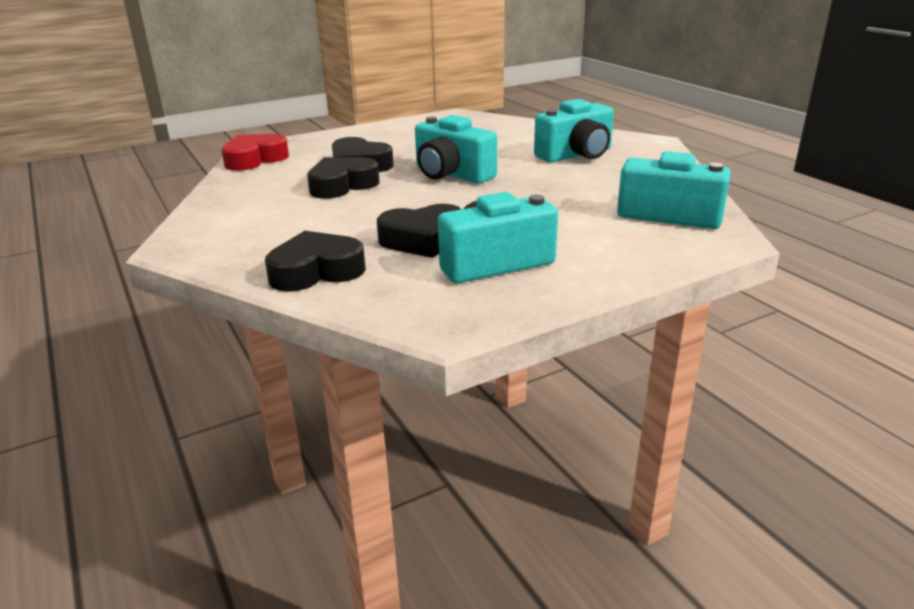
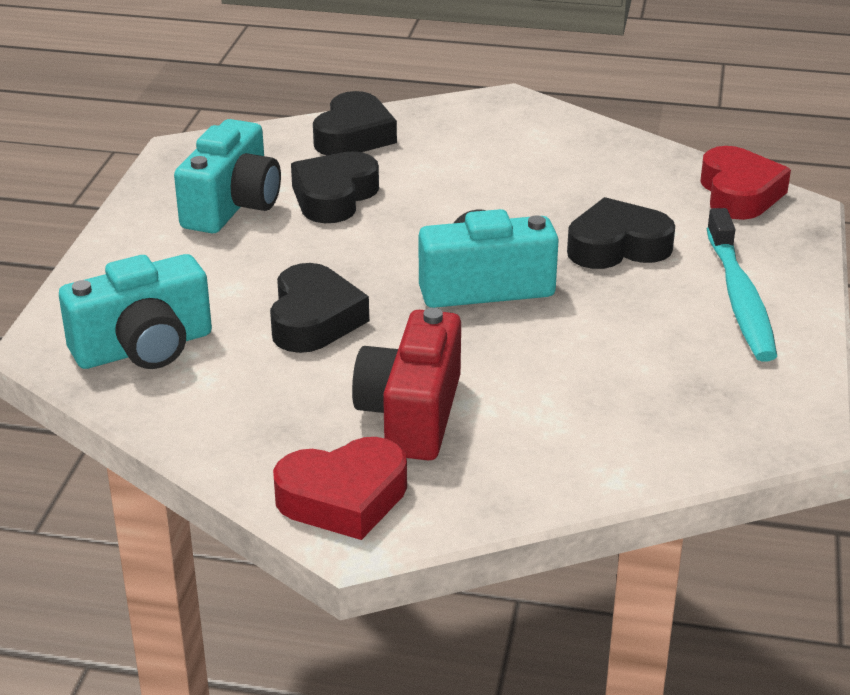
camera: 130 degrees right, 5 degrees up
(342, 185) = (553, 211): black heart -> black heart (314, 319)
(369, 138) = (739, 297): none -> turquoise toothbrush
(576, 155) = (412, 414): turquoise camera -> red camera
(646, 147) = (344, 498): none -> red heart

